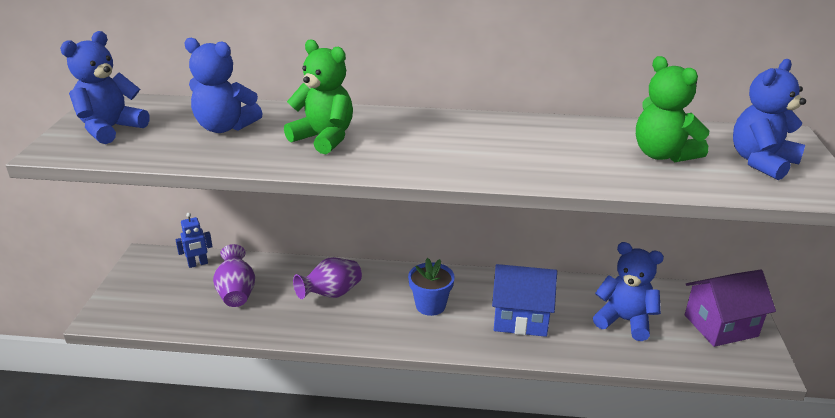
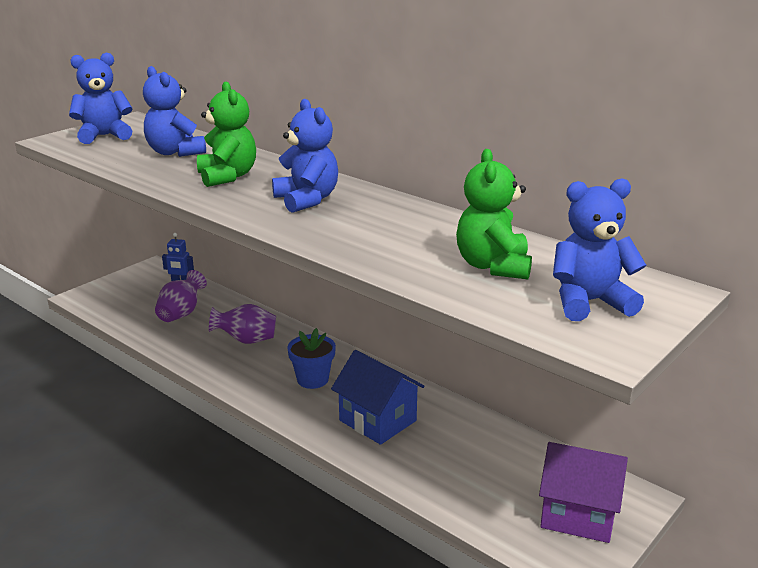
camera: 35 degrees right, 5 degrees down
(624, 320) = (476, 465): blue teddy bear -> blue teddy bear (307, 200)

